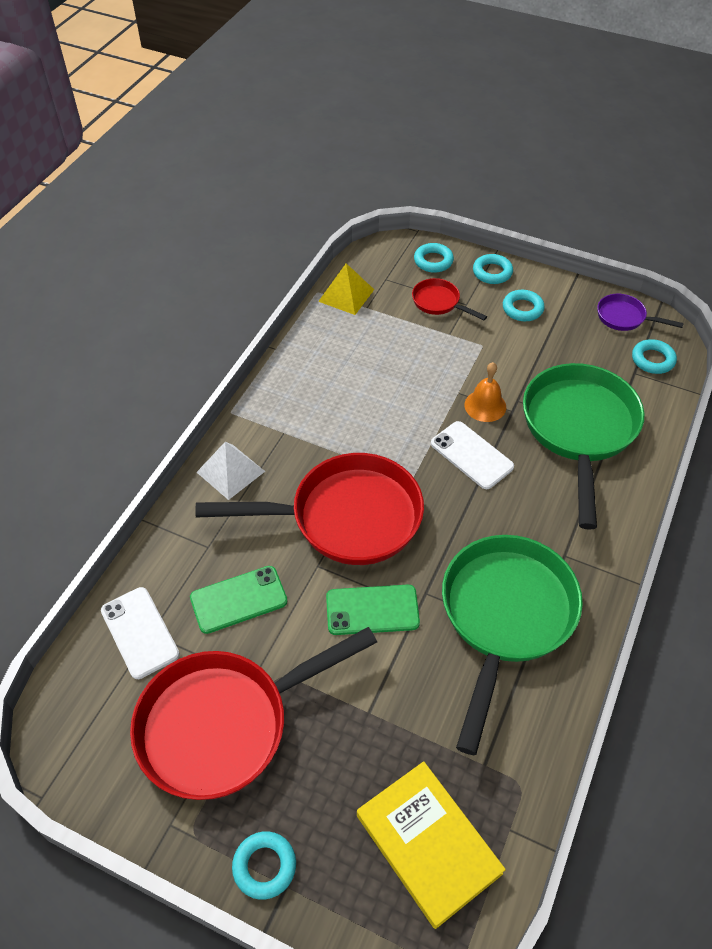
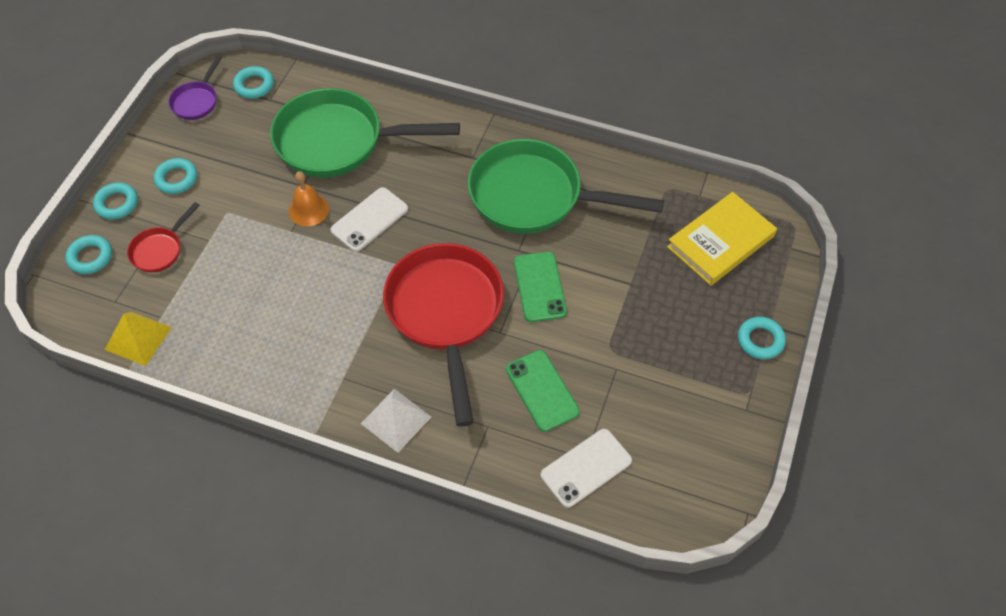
camera: 95 degrees left, 5 degrees up
(225, 724) = (659, 383): red pan -> none

